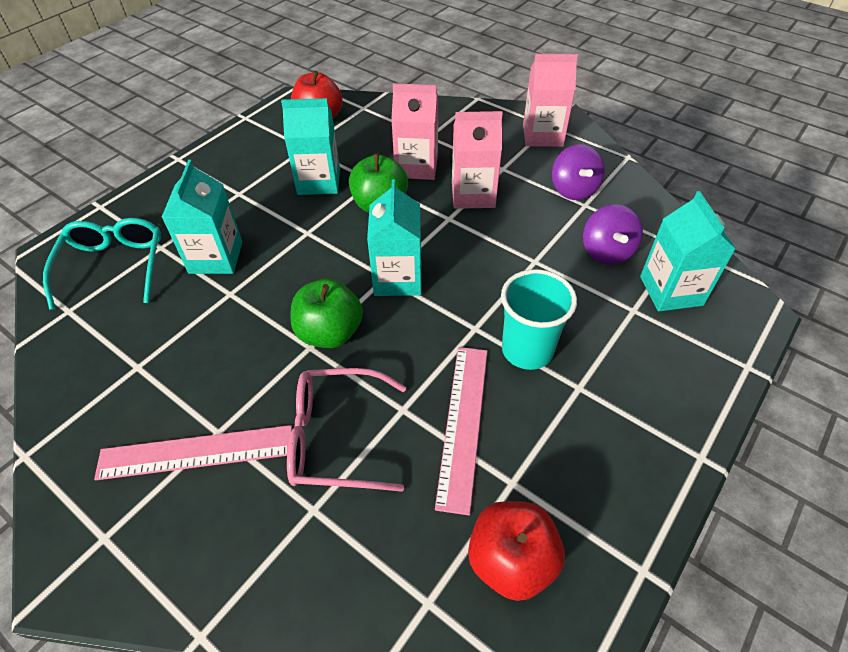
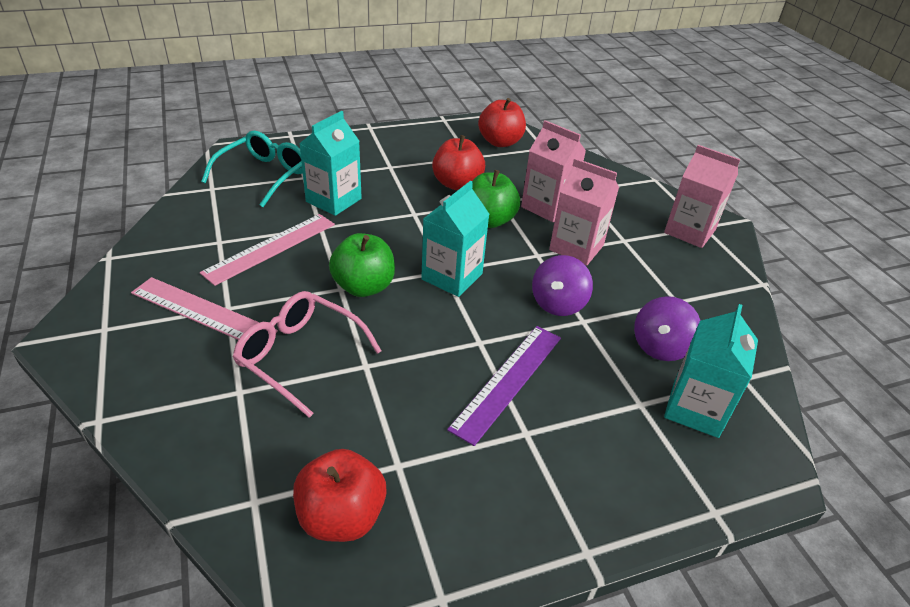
camera: 30 degrees right, 10 degrees down
(319, 181) = (457, 184): turquoise carton -> red apple
(463, 423) = (401, 401): pink ruler -> pink ruler (270, 248)
(527, 350) = (508, 381): turquoise cup -> purple ruler
(573, 190) = (677, 285): purple spinning top -> purple spinning top (558, 304)

